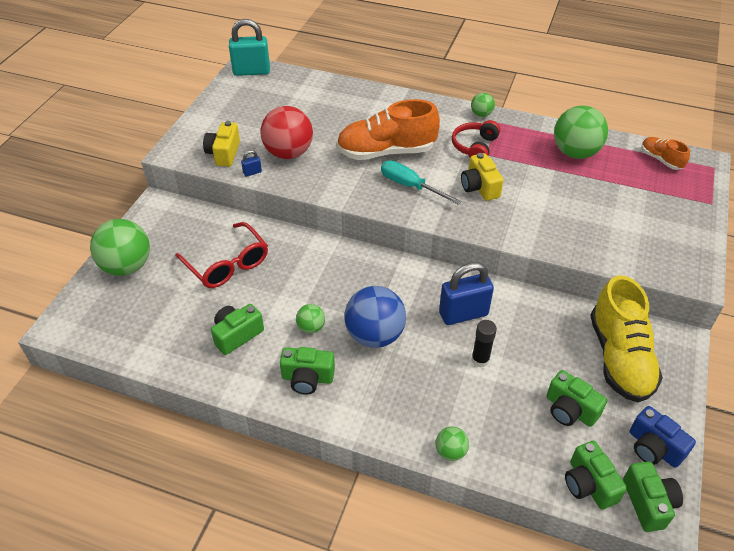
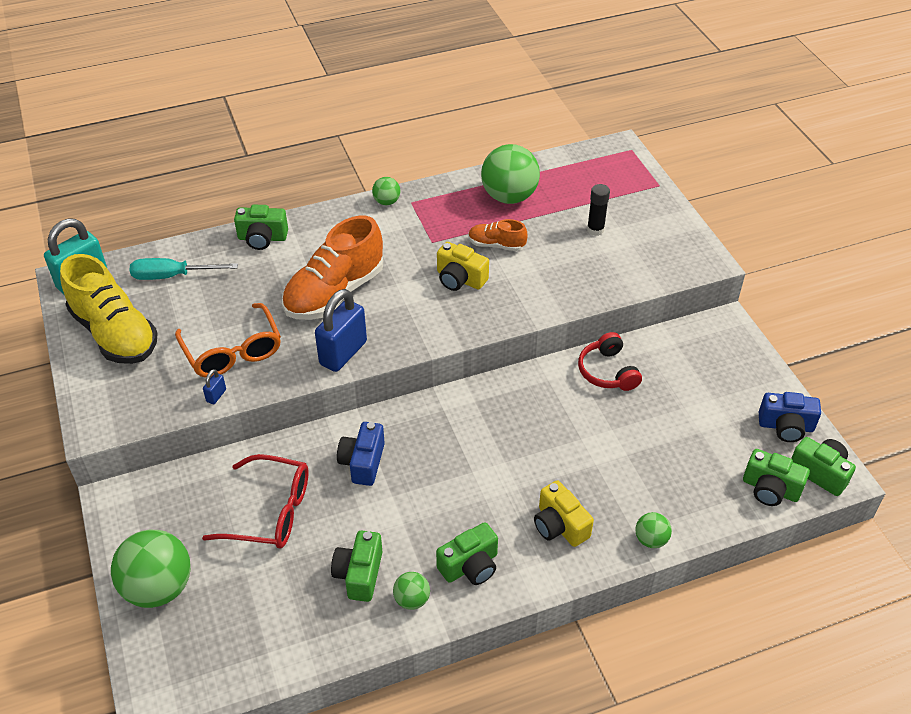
camera: 40 degrees left, 0 degrees up
(224, 153) = (159, 393): yellow camera -> yellow camera (559, 525)
(288, 153) = (233, 351): red ball -> orange glasses
(310, 270) = (363, 462): none -> blue camera
(311, 327) = (423, 517): green ball -> green ball (412, 599)
(375, 335) = (488, 484): blue ball -> none
(410, 186) = (395, 315): turquoise screwdriver -> turquoise screwdriver (172, 276)
(463, 314) = (544, 412): blue padlock -> blue padlock (343, 353)
(474, 147) = (414, 240): red headphones -> red headphones (607, 371)
(480, 360) = (597, 444): black glue stick -> black glue stick (595, 230)
(570, 410) = (703, 438): green camera -> green camera (262, 238)
(619, 357) = (698, 368): yellow shoe -> yellow shoe (115, 333)
(661, 160) = (585, 165): orange shoe -> orange shoe (496, 245)

